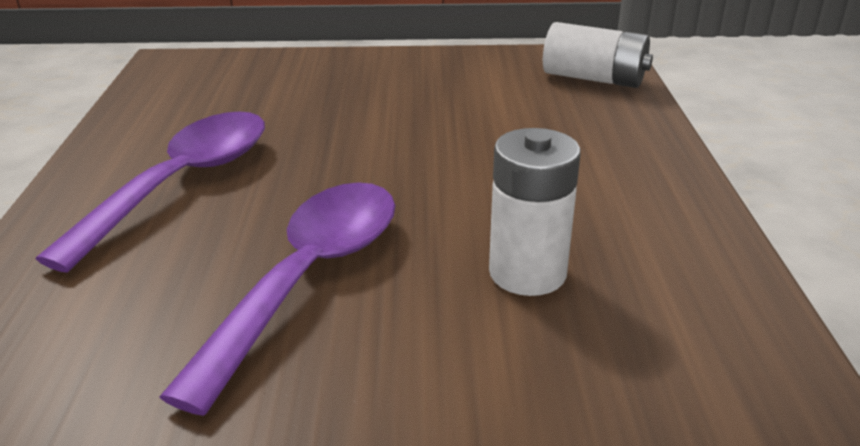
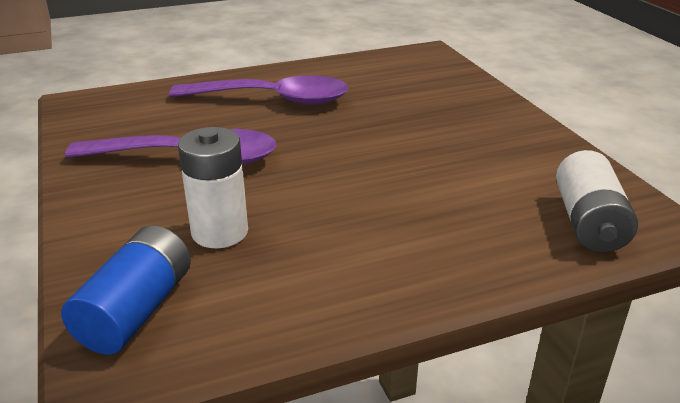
camera: 70 degrees right, 0 degrees up
(683, 357) = (136, 310): none -> blue battery

